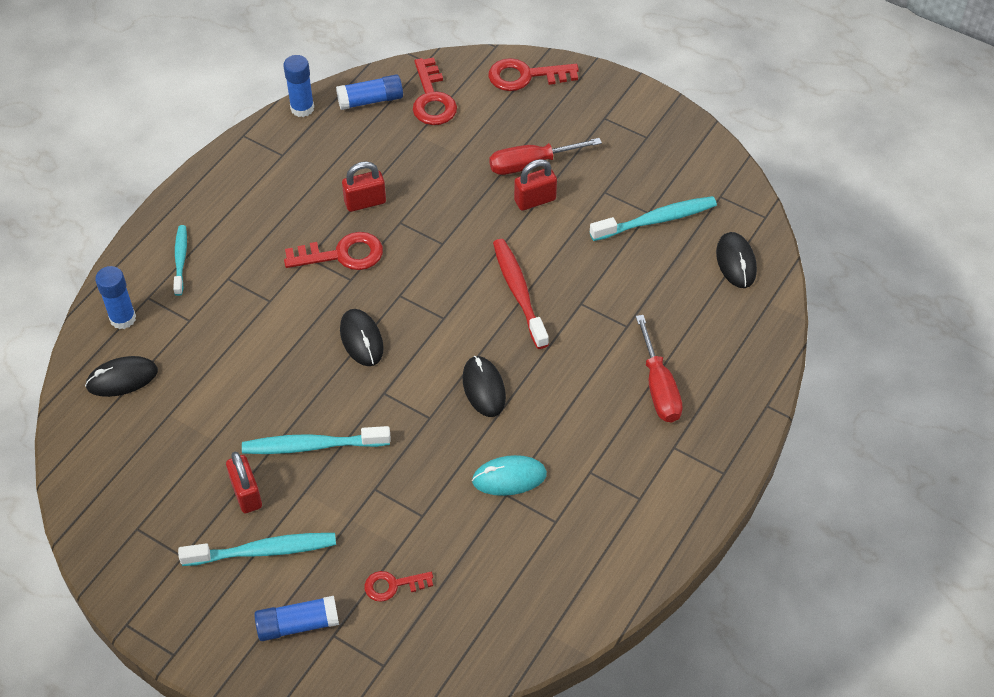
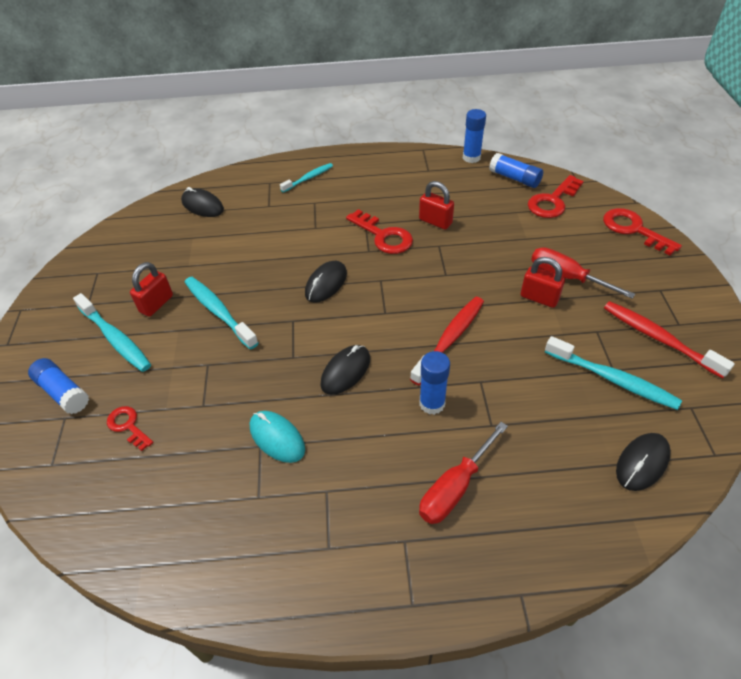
camera: 55 degrees right, 5 degrees down
(123, 318) = (245, 182): blue glue stick -> blue glue stick (432, 403)
(647, 161) = (658, 338): none -> red toothbrush

